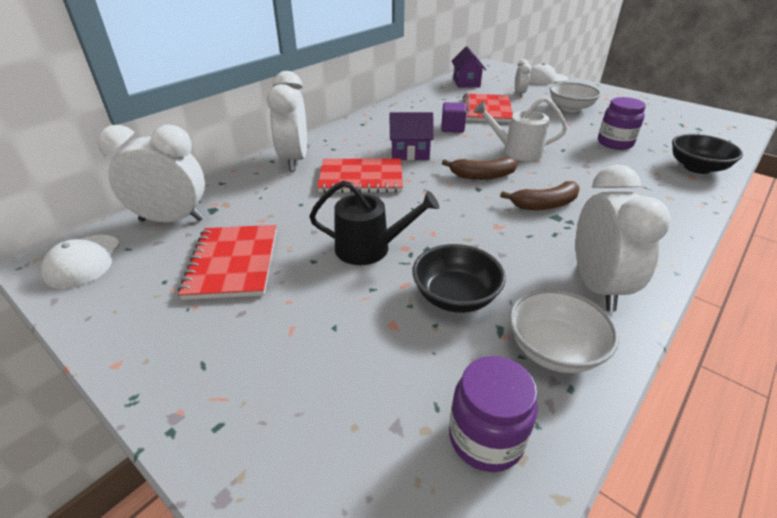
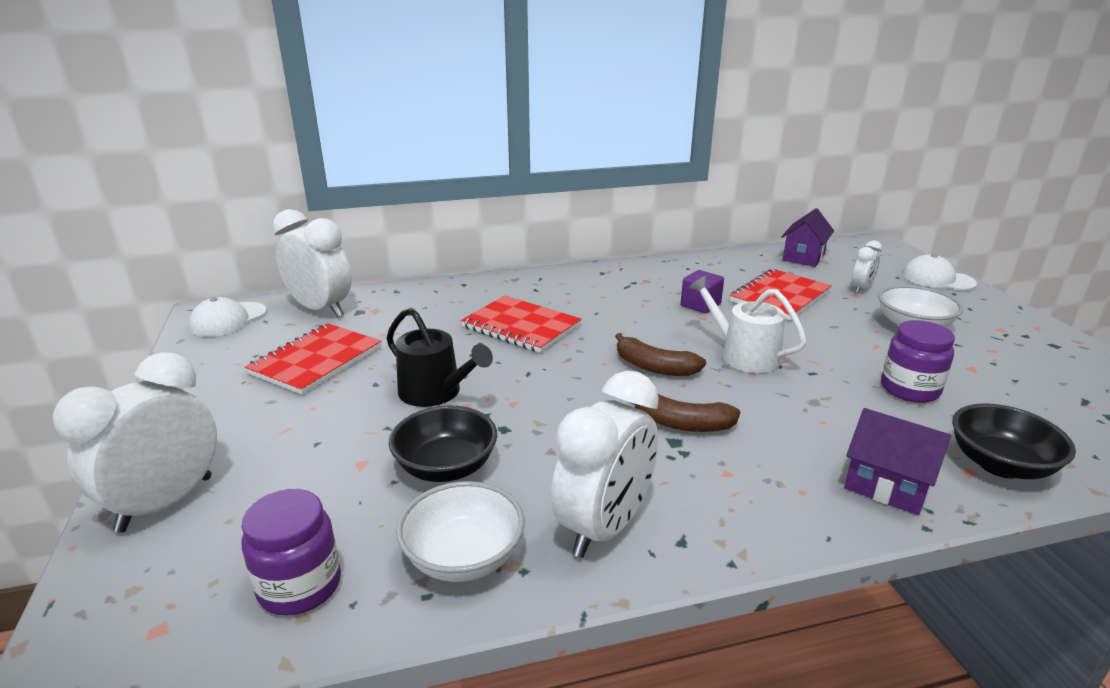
camera: 35 degrees right, 10 degrees down
(294, 160) = (483, 290): white clock -> white clock (165, 503)
(410, 153) = (608, 317): purple house -> purple house (887, 486)

